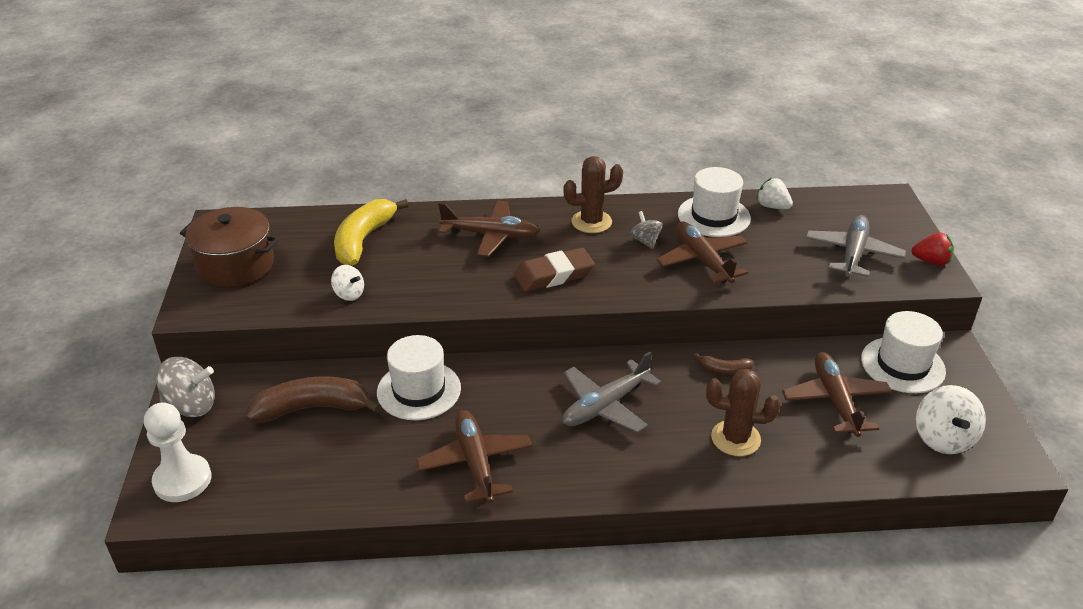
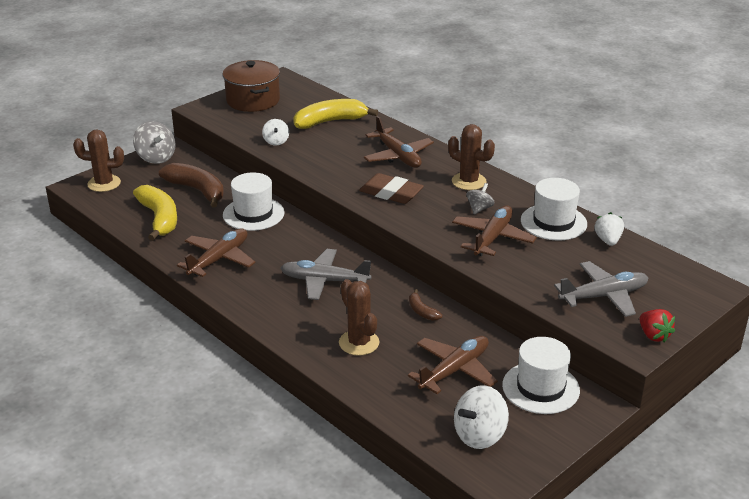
camera: 50 degrees right, 5 degrees down
(182, 480) = (104, 183): white pawn -> brown cactus
(330, 469) = (159, 218): none -> yellow banana

